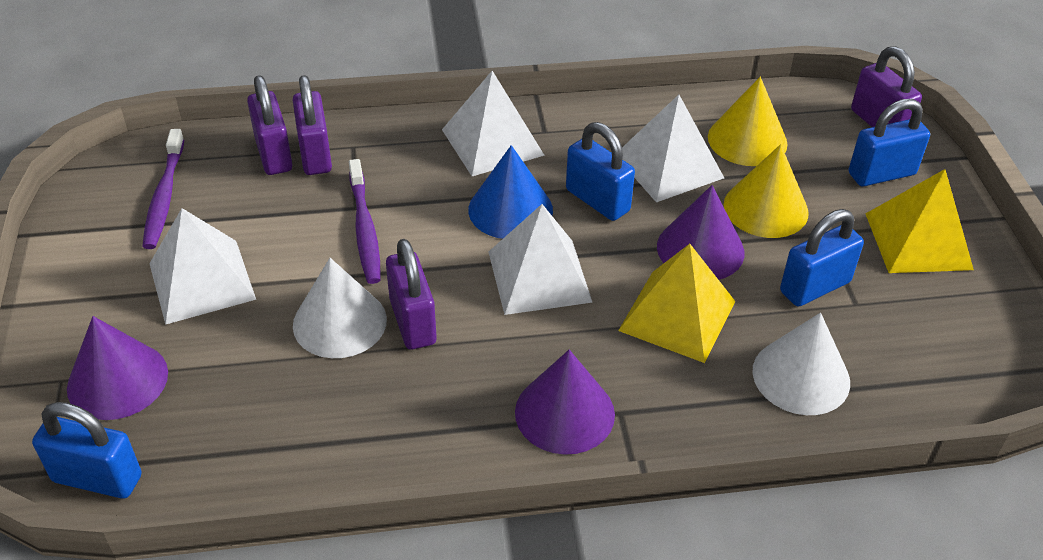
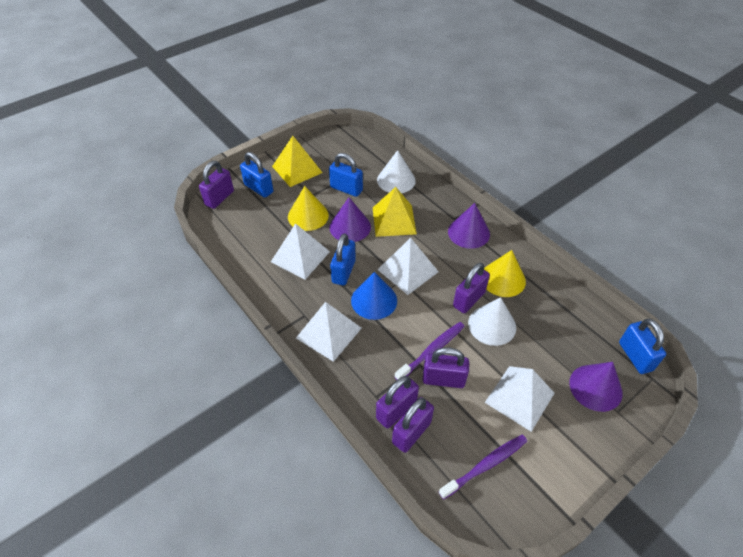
camera: 120 degrees left, 5 degrees up
(310, 218) = (443, 379): none -> purple padlock
(747, 140) = (261, 236): yellow cone -> yellow cone (503, 279)

